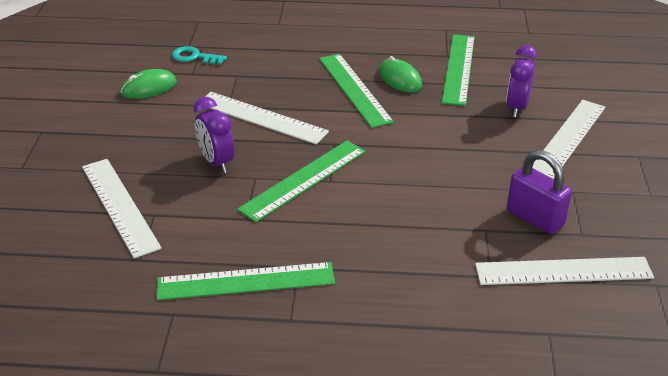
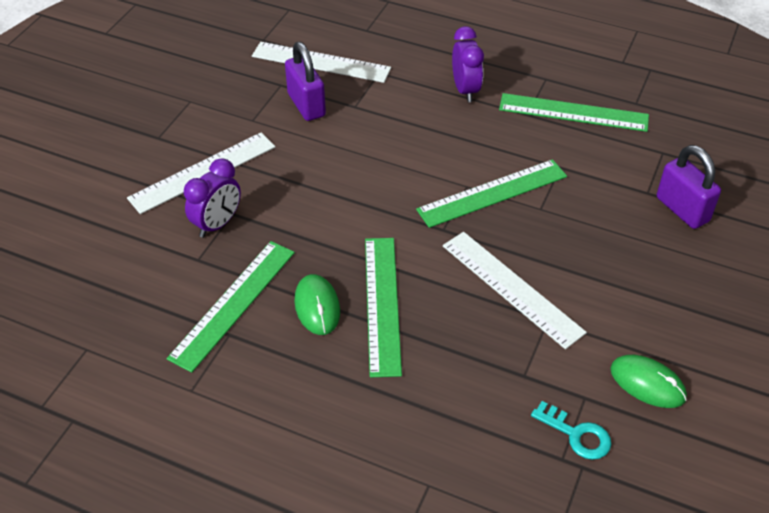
camera: 160 degrees left, 10 degrees up
(119, 206) = (682, 209): white ruler -> purple padlock
(149, 88) = (647, 383): green mouse -> green mouse turned 45 degrees clockwise
(216, 162) = (577, 237): purple clock -> purple clock (465, 90)

